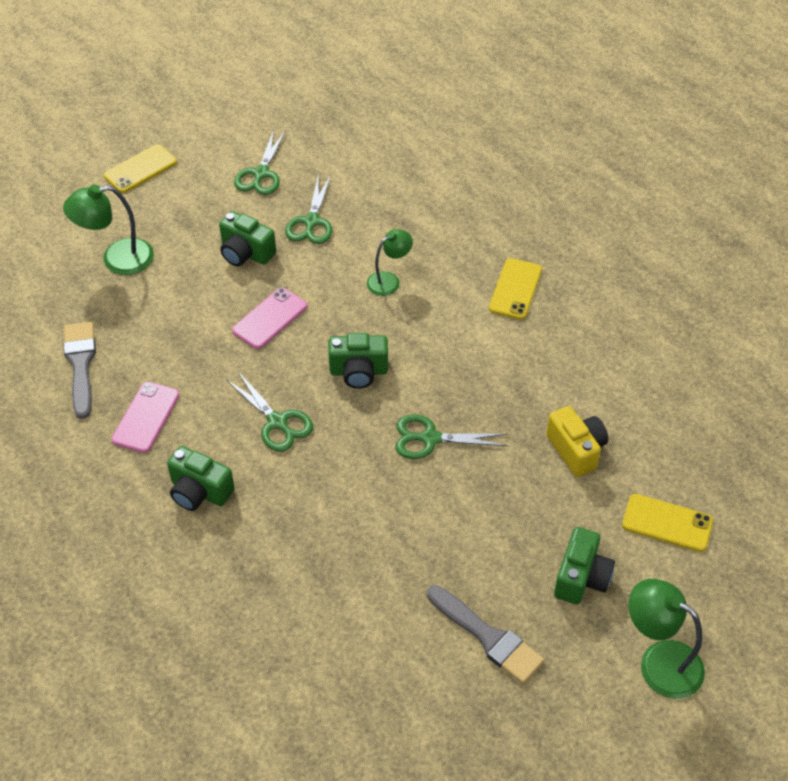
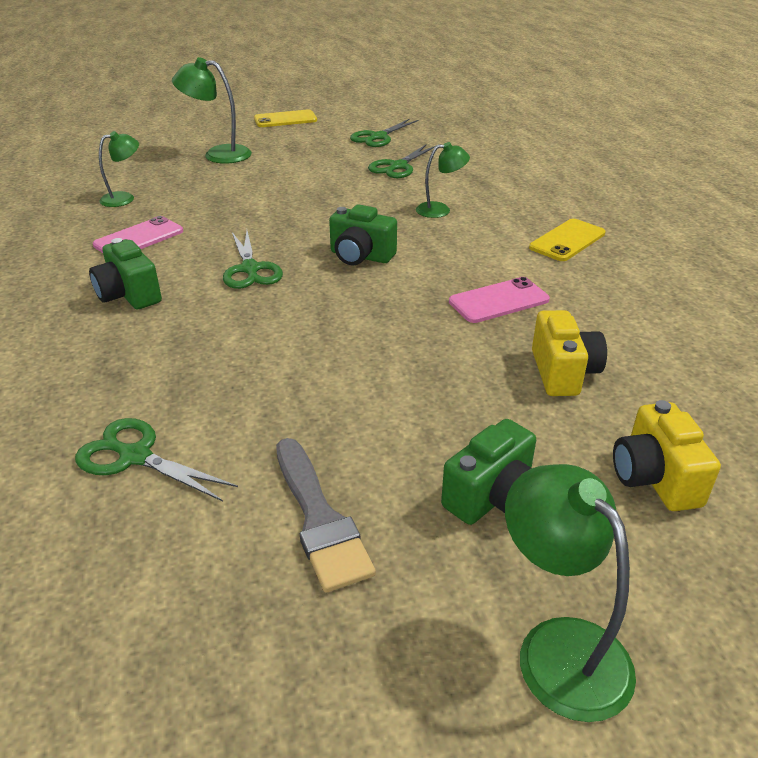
camera: 25 degrees right, 15 degrees down
(81, 364) = (124, 198): grey brush -> green lamp
(246, 253) = (325, 171): green camera -> none
(270, 318) = (309, 208): pink phone -> pink phone (498, 301)
(430, 438) = (394, 319): green scissors -> green scissors (135, 456)
(667, 523) = (654, 478): yellow phone -> yellow camera

